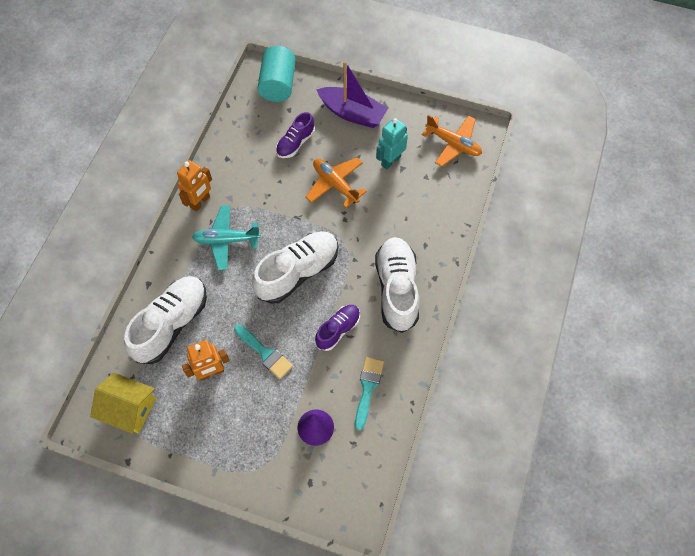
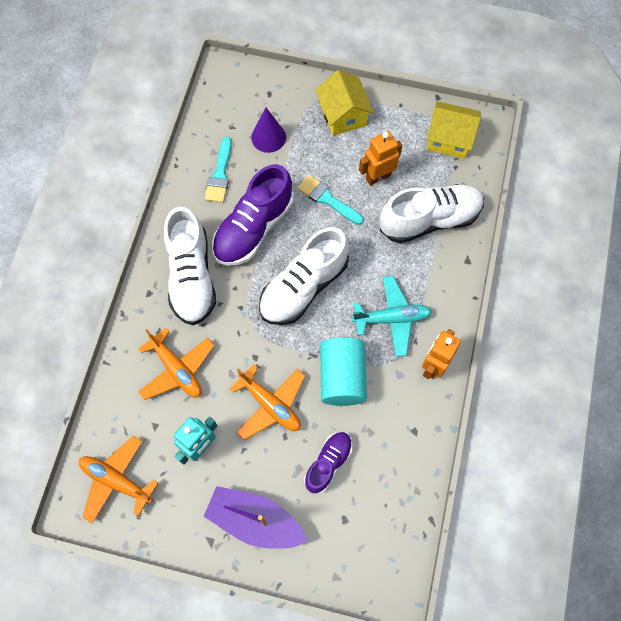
camera: 175 degrees right, 5 degrees up
(172, 324) = (430, 220): white shoe -> white shoe turned 135 degrees counterclockwise
(233, 447) = (343, 115): none -> yellow house
(278, 85) = (366, 564): turquoise cylinder -> turquoise cylinder (342, 377)
(338, 330) = (253, 228): purple shoe -> purple shoe, size x1.76
(409, 215) = (177, 369): none -> orange plane

